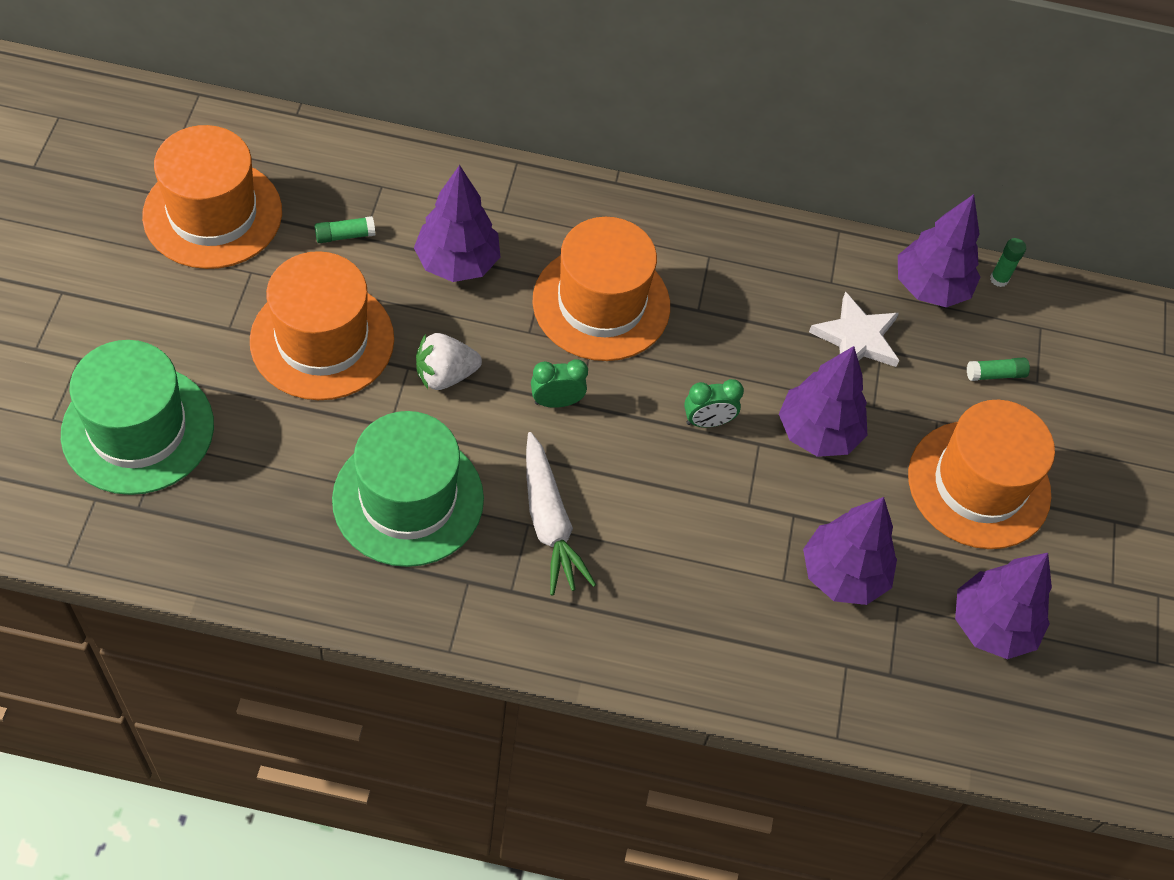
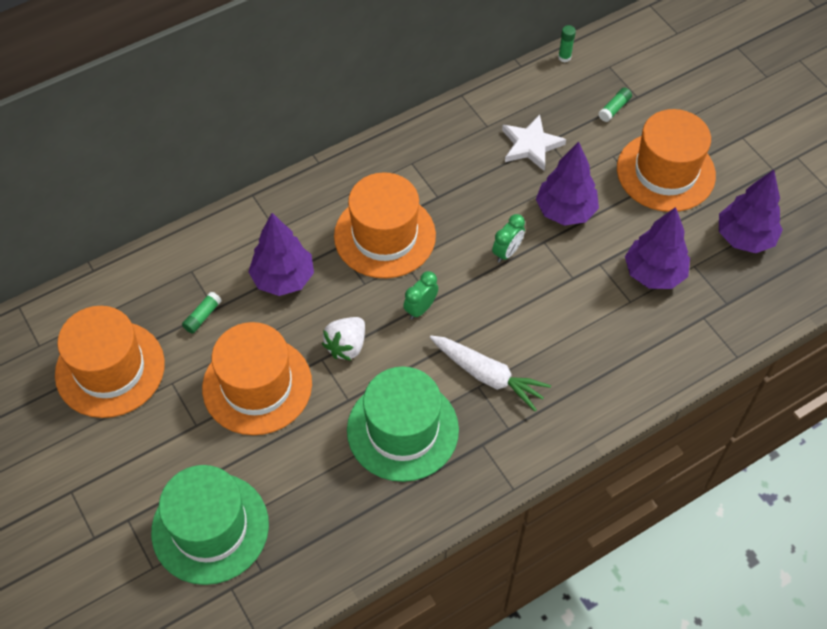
camera: 35 degrees left, 0 degrees up
(930, 288) = (537, 89): purple tree -> none

